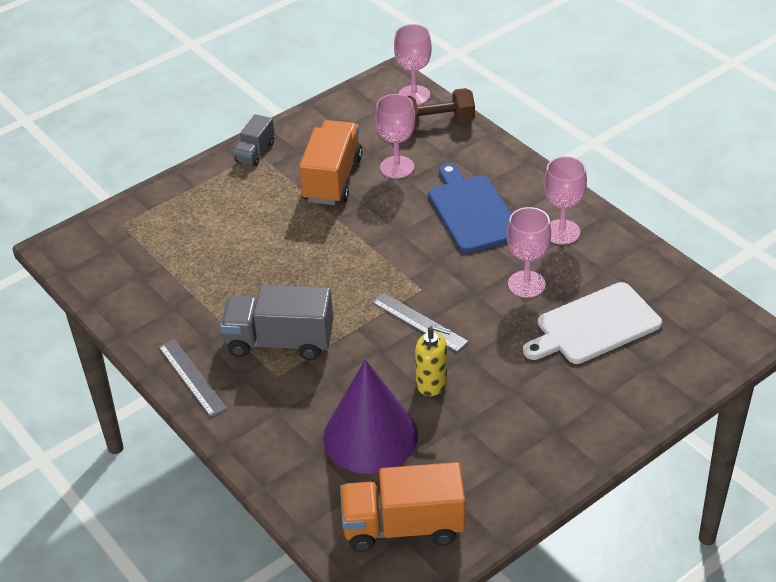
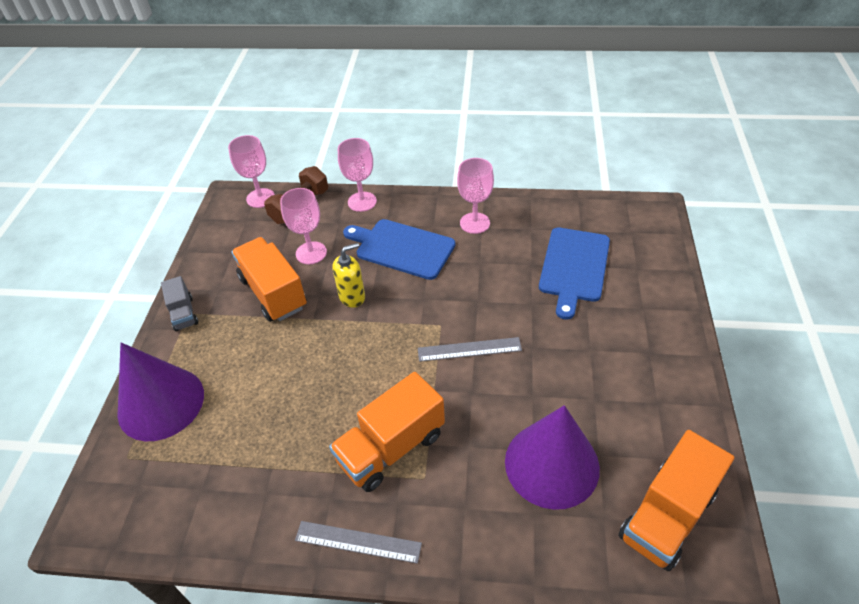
camera: 45 degrees left, 5 degrees up
(175, 205) = (161, 403): none -> purple cone
(280, 341) = (391, 447): grey truck -> orange truck
(432, 383) = (536, 387): yellow soap dispenser -> yellow soap dispenser (352, 297)
(526, 284) = (500, 271): pink goblet -> pink goblet (362, 202)
(594, 325) = (574, 267): white cutting board -> blue cutting board

